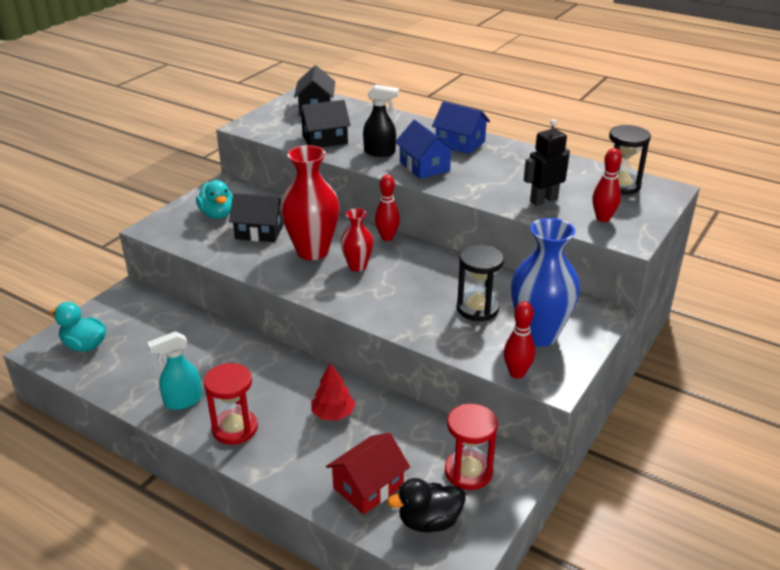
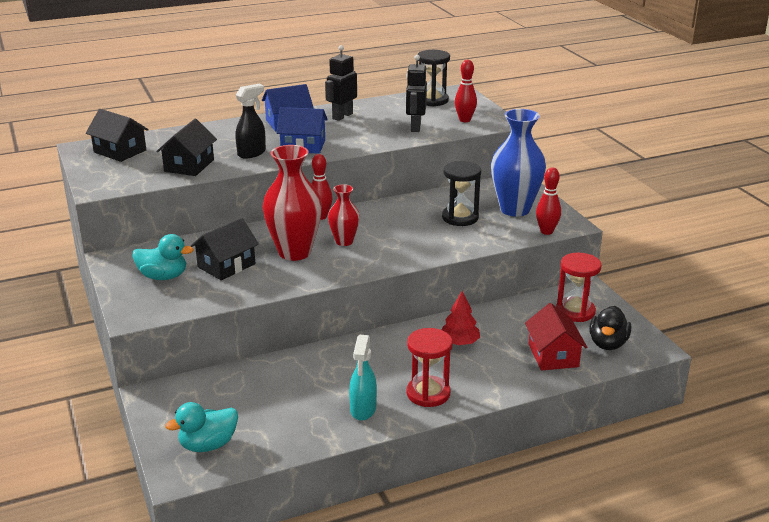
camera: 55 degrees left, 5 degrees down
(511, 159) = (342, 116): none -> black robot

